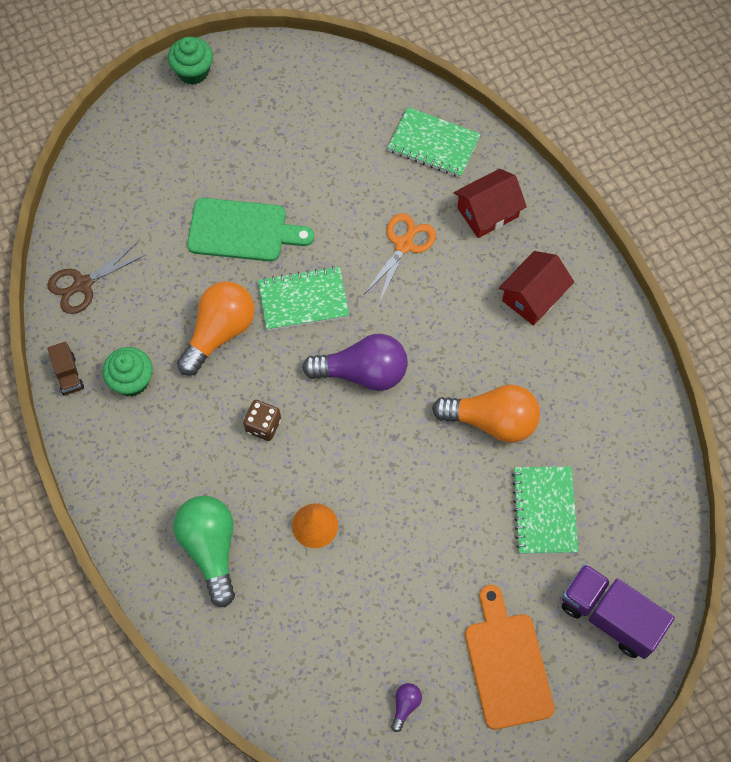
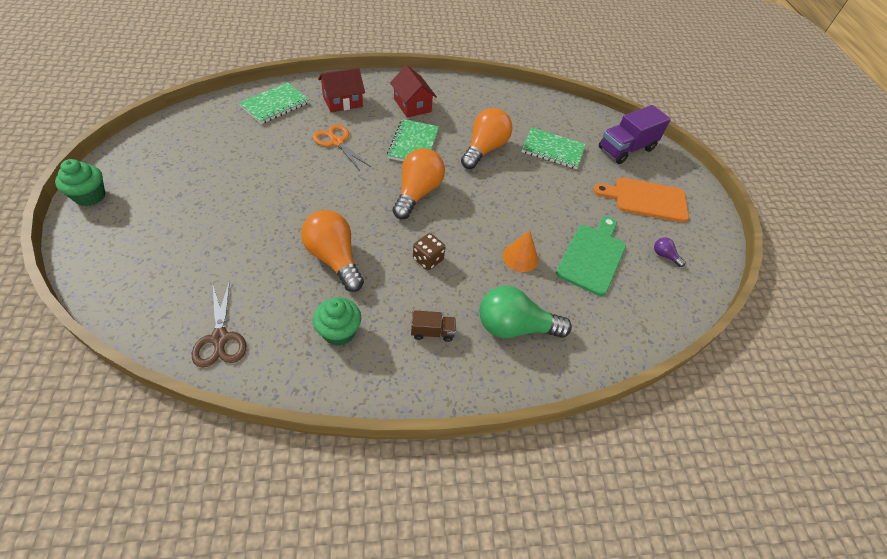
camera: 75 degrees left, 15 degrees down
(68, 374) = (302, 380): brown truck -> brown truck (432, 332)
(243, 231) = (258, 216): green cutting board -> green cutting board (592, 256)
(303, 300) = (341, 203): green notebook -> green notebook (413, 144)
(363, 372) = (417, 193): purple light bulb -> orange light bulb
(487, 212) = (342, 101): red house -> red house turned 75 degrees clockwise

